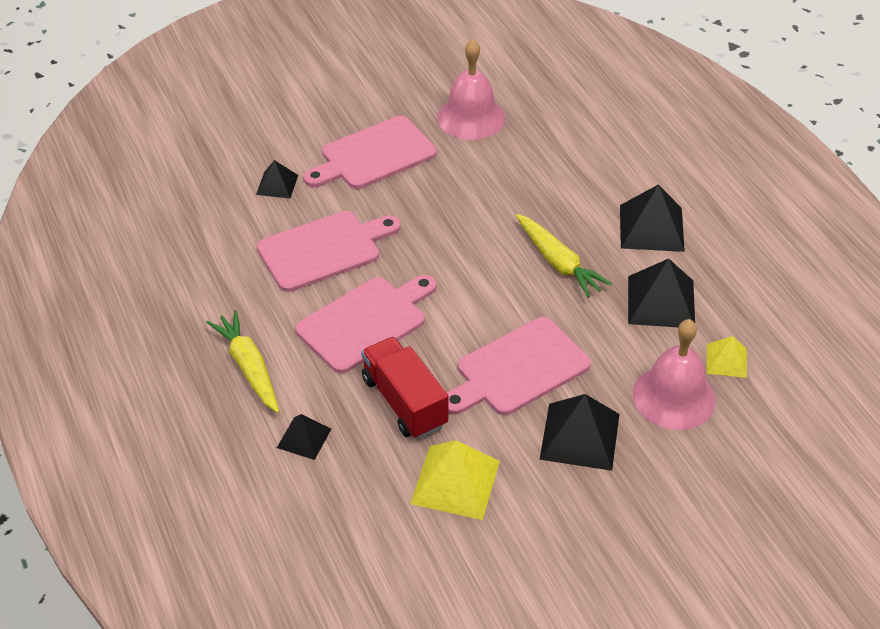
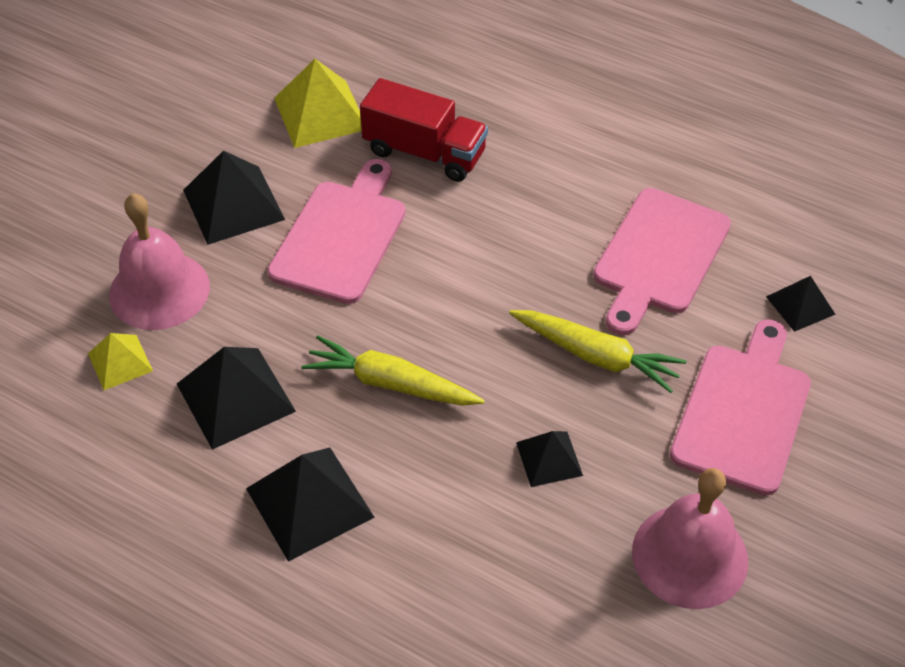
camera: 145 degrees right, 5 degrees up
(249, 367) = (594, 111): yellow carrot -> yellow carrot (596, 356)
(304, 438) = (483, 83): black pyramid -> black pyramid (549, 459)
(366, 322) = (534, 204): pink cutting board -> none

